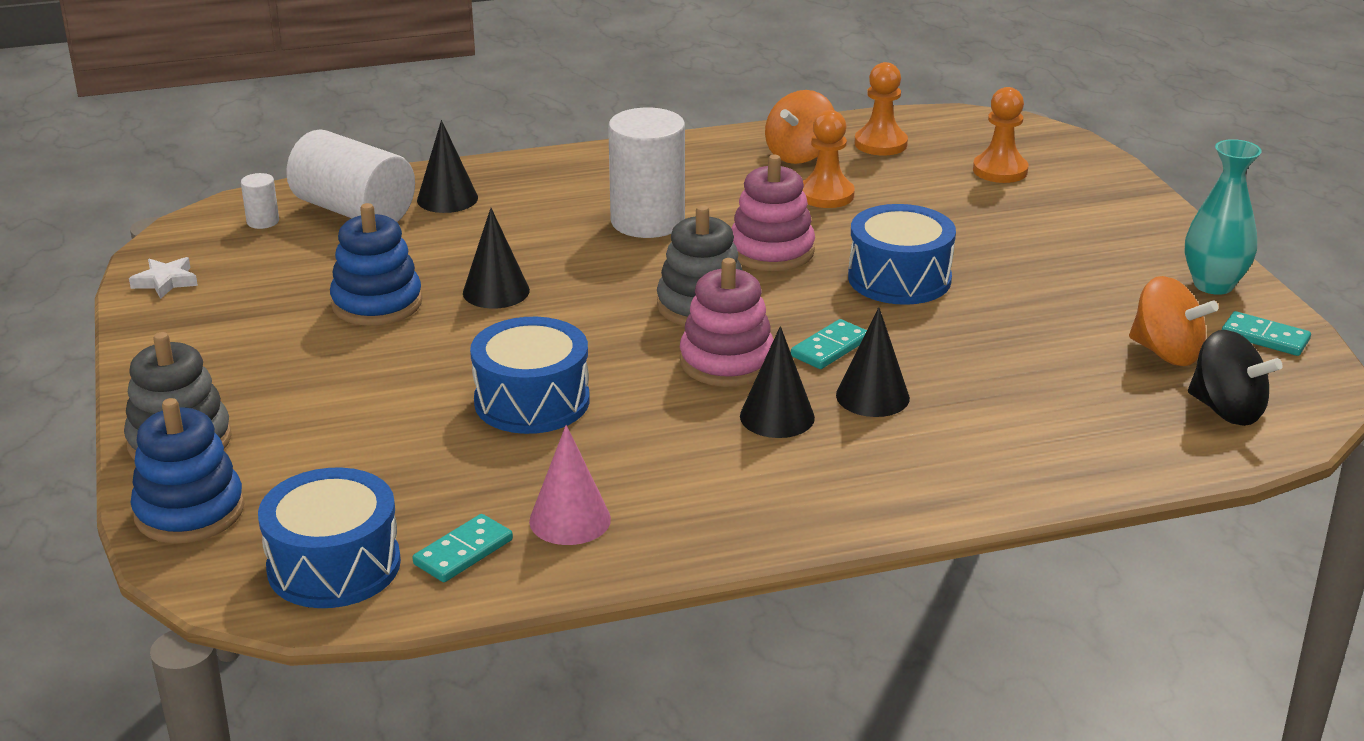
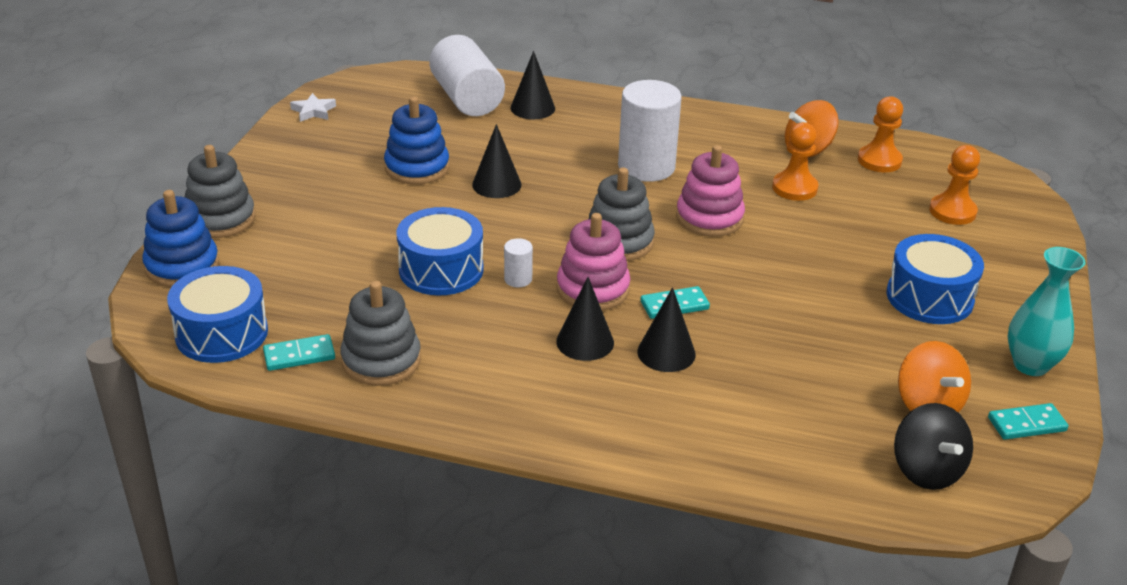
camera: 30 degrees right, 5 degrees up
(263, 221) = (406, 88): white cylinder -> white cylinder (518, 279)
(570, 520) = (381, 360): pink cone -> grey stacking toy
(899, 278) = (781, 271): blue drum -> blue drum (929, 297)
(1265, 337) = (1026, 424): turquoise domino -> turquoise domino turned 75 degrees counterclockwise

